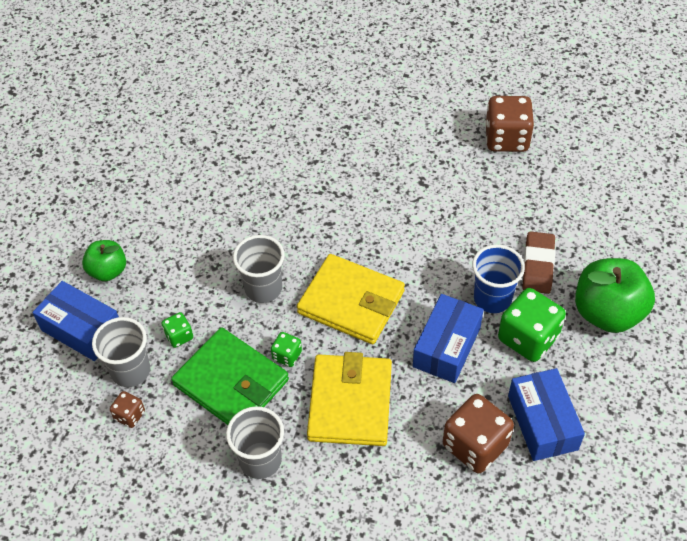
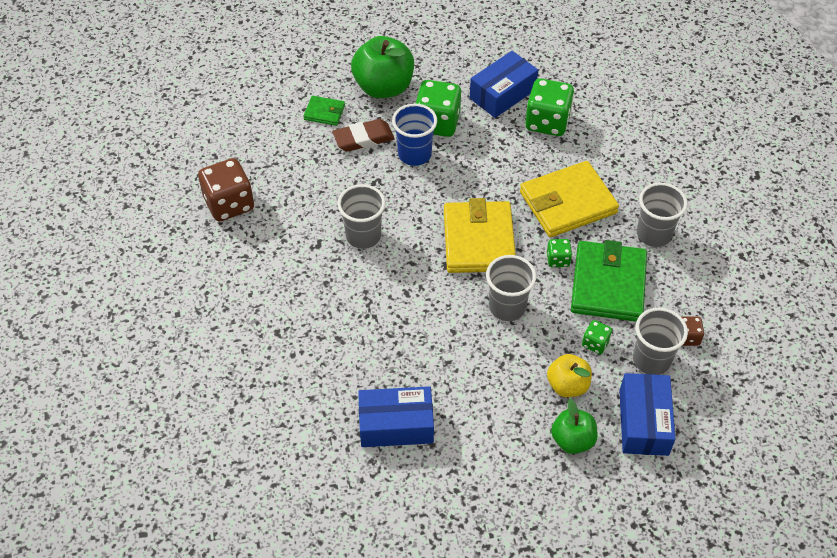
camera: 120 degrees left, 0 degrees up
(156, 293) = (567, 385): none -> yellow apple
(411, 217) = (363, 236): none -> grey cup
(446, 347) = (478, 165): blue box -> blue box (396, 425)
(475, 445) = (547, 122): brown dice -> green dice
(592, 247) = (324, 112): none -> green wallet

